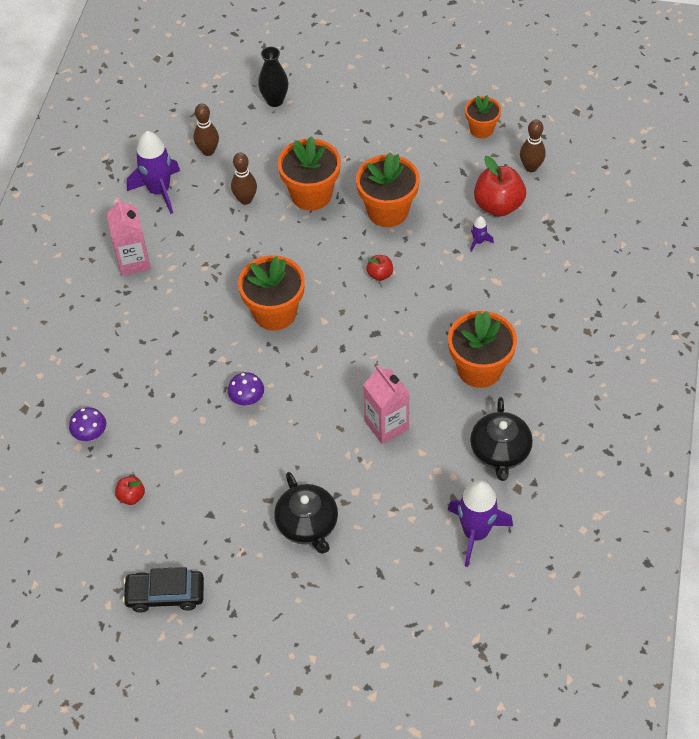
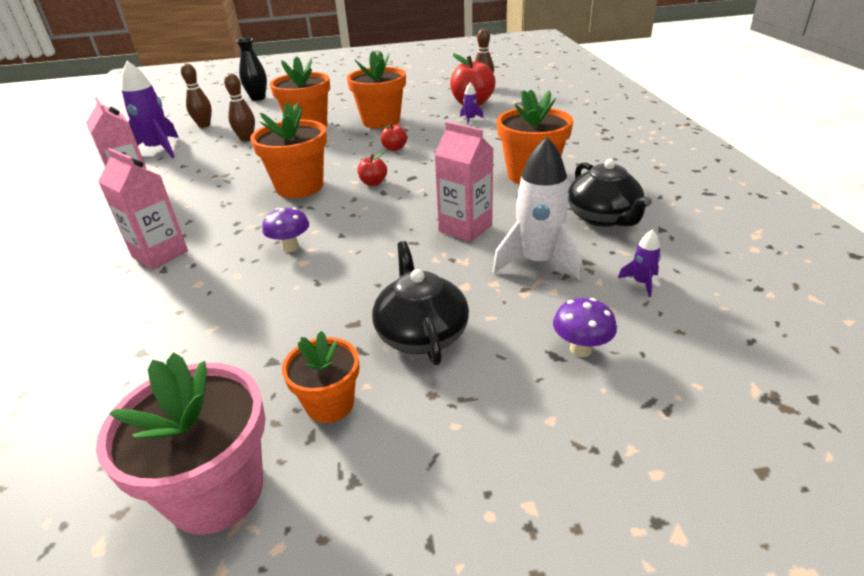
camera: 20 degrees left, 20 degrees down
(91, 435) = (75, 325): purple mushroom -> purple mushroom (581, 349)
(131, 496) = (141, 374): red apple -> red apple (373, 183)
(150, 372) = (160, 254): none -> pink carton
(165, 594) = (216, 491): black car -> pink flower pot
(308, 524) = (421, 333): black teapot -> black teapot turned 150 degrees counterclockwise
(418, 485) = (537, 262): none -> white rocket
(475, 533) = (641, 283): purple rocket -> purple rocket, size x0.45
(481, 129) = (432, 81): orange flower pot -> orange flower pot (330, 404)

